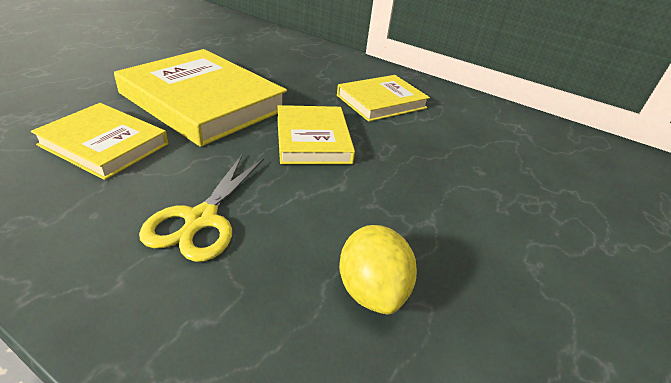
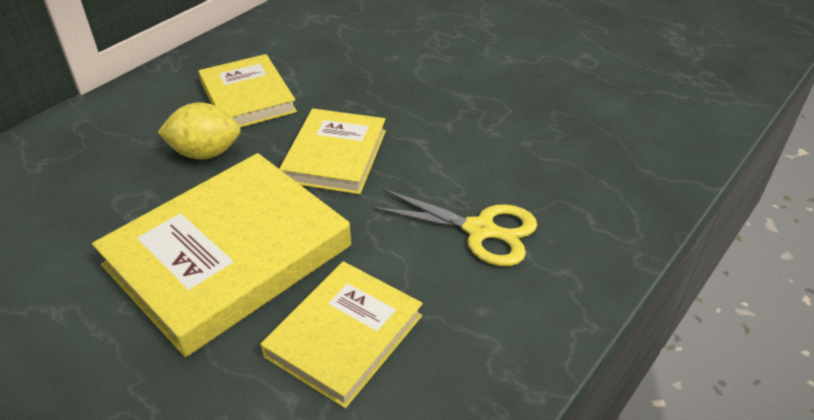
camera: 80 degrees left, 5 degrees up
(312, 139) = (335, 156): yellow book -> yellow book turned 75 degrees counterclockwise
(371, 290) = (546, 135): yellow lemon -> yellow lemon (205, 153)

